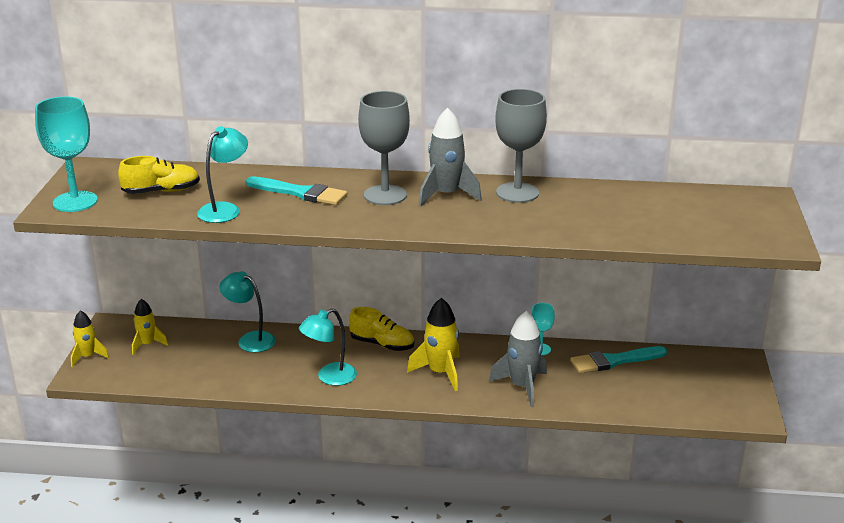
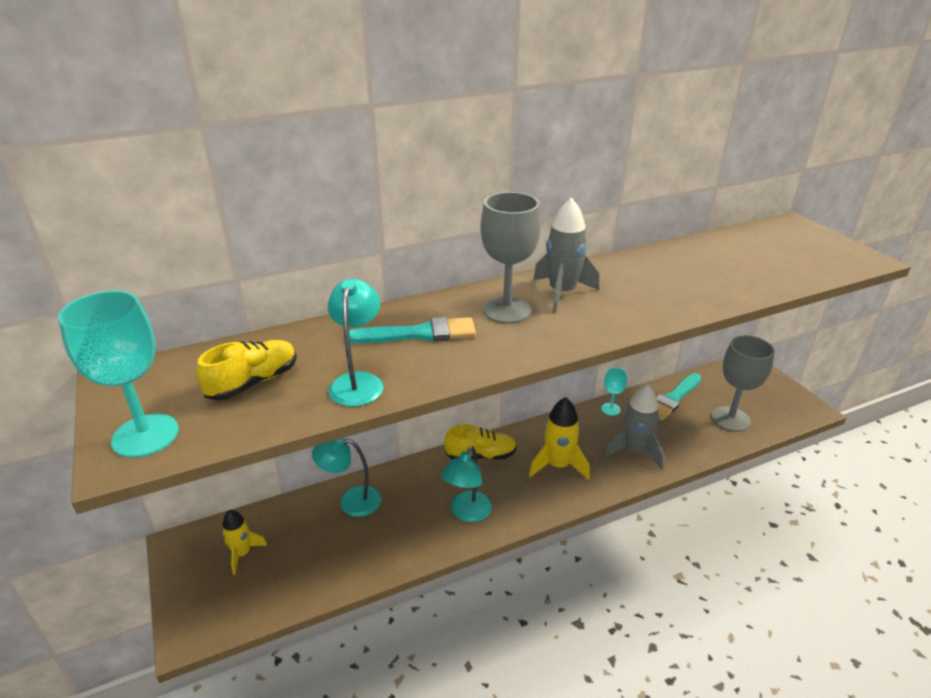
camera: 30 degrees left, 5 degrees up
(88, 356) = (180, 601): yellow rocket -> none
(517, 193) = (617, 272): grey goblet -> grey goblet (730, 419)

